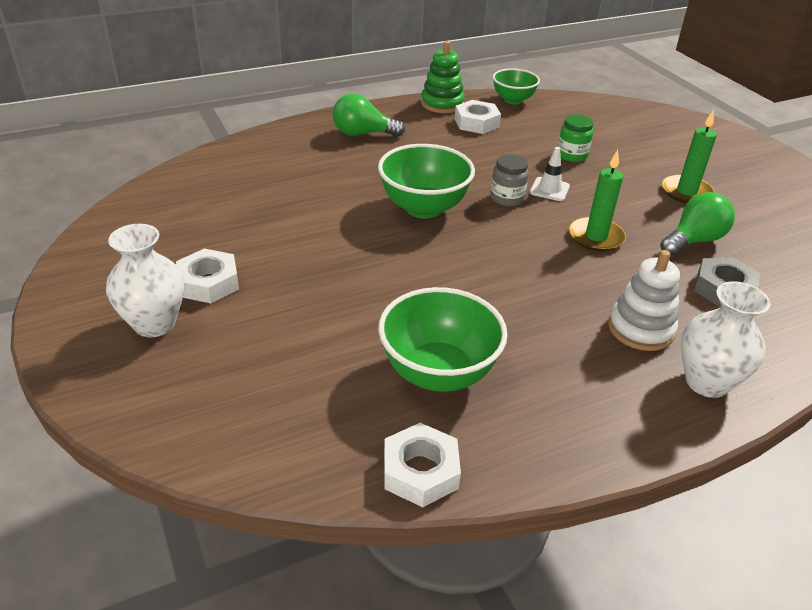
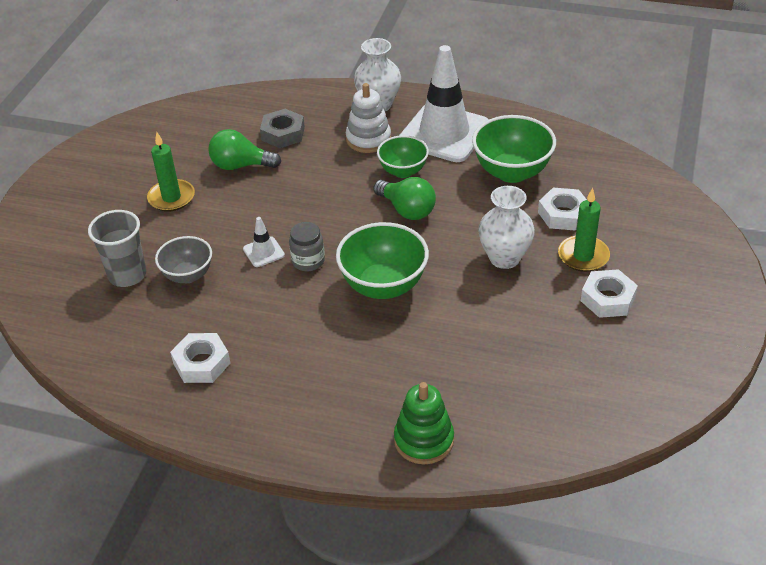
camera: 135 degrees left, 5 degrees up
(154, 324) = (664, 283): white vase -> white vase (504, 258)
(363, 134) = (329, 409): green light bulb -> green light bulb (407, 210)
(420, 471) = (569, 138): white nut -> white nut (563, 214)
(442, 104) = (191, 414): green stacking toy -> green stacking toy (424, 440)
(513, 100) = (113, 378): green bowl -> green bowl (403, 171)
(572, 155) = (188, 275): green jar -> grey bowl
(579, 384) = (444, 133): none -> white traffic cone
(596, 237) = (298, 199): green candle -> green candle (583, 256)
(608, 140) = (127, 275): none -> grey cup

